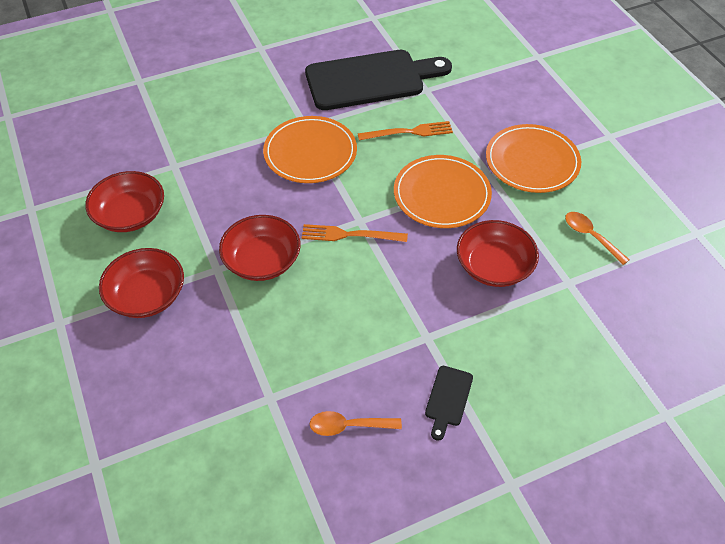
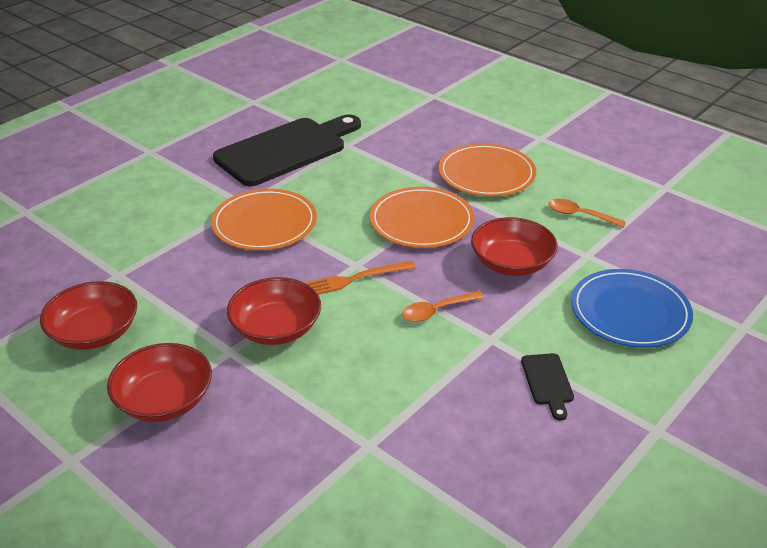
camera: 25 degrees left, 15 degrees down
(348, 426) = (468, 440): orange spoon -> orange spoon (436, 311)
(408, 132) = (353, 182): orange fork -> none
(568, 357) = (630, 312): none -> blue plate

